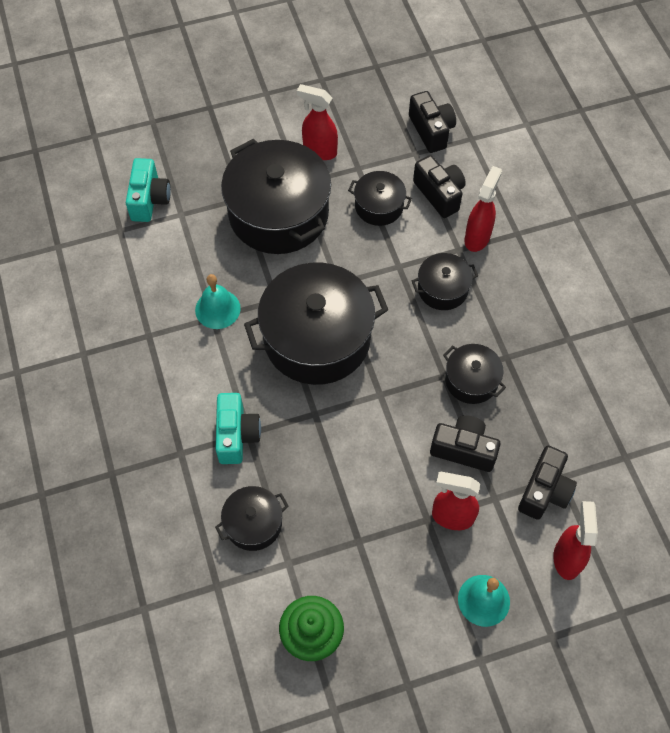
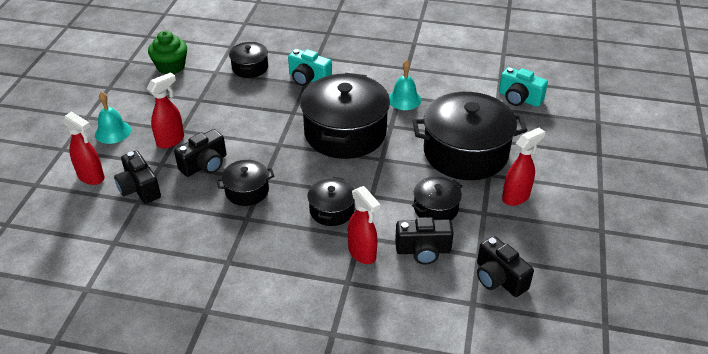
camera: 120 degrees right, 20 degrees down
(431, 130) = (499, 278): black camera -> black camera turned 45 degrees clockwise

